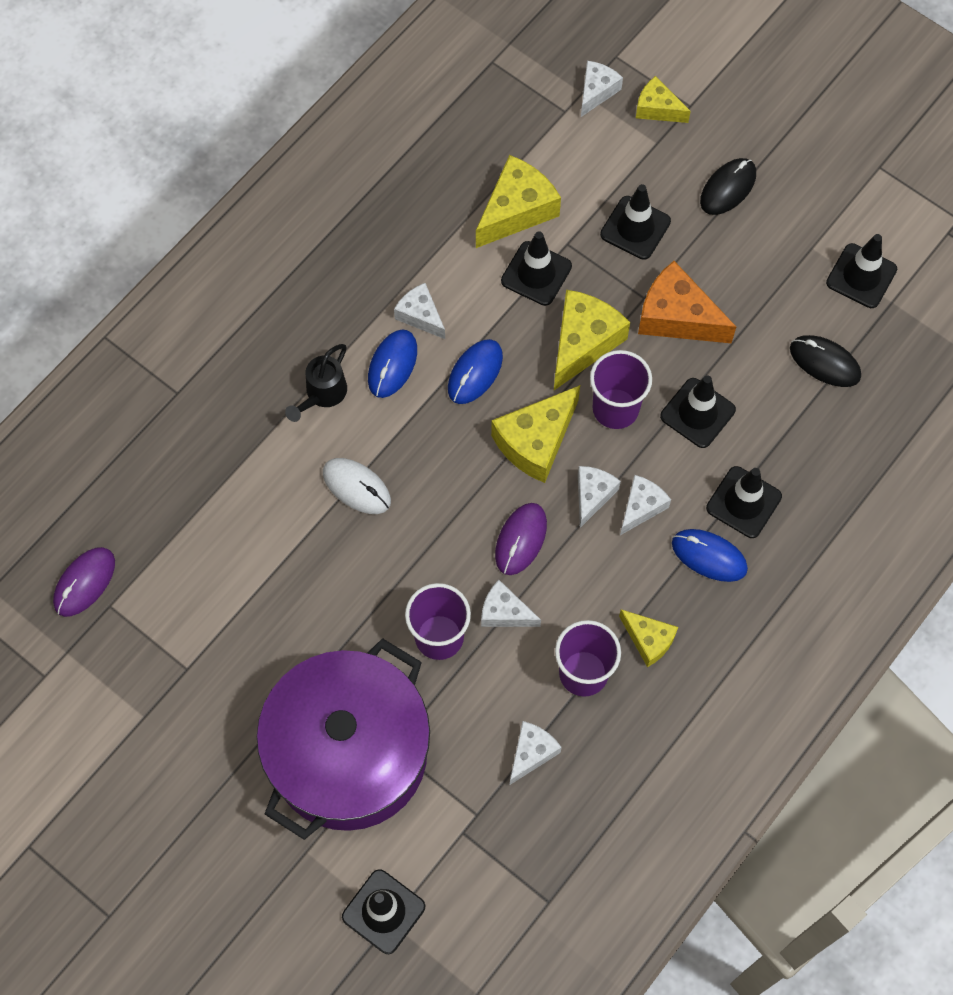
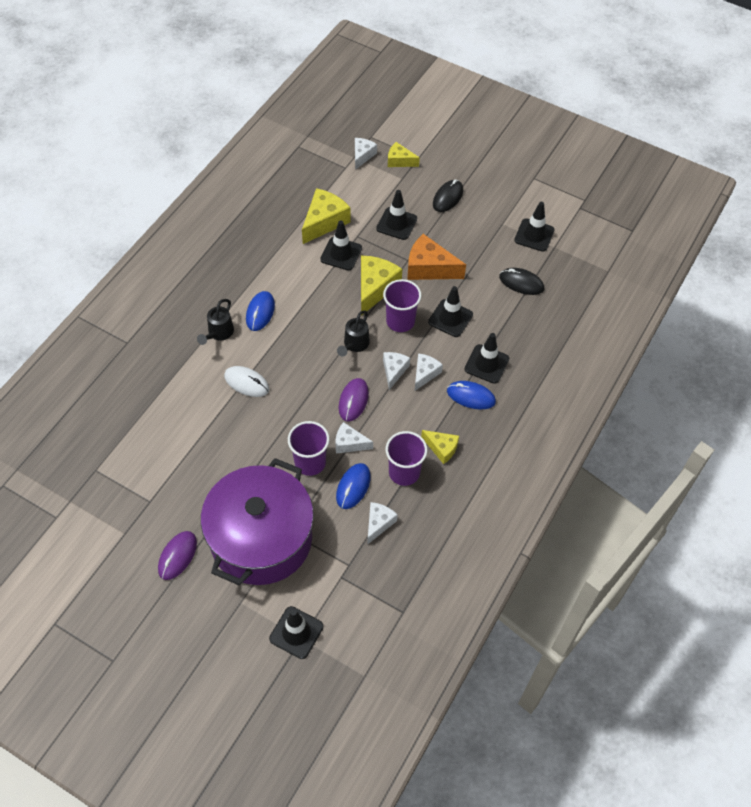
camera: 10 degrees left, 10 degrees down
(84, 582) = (78, 458): purple mouse -> purple mouse (177, 556)
(420, 315) = (274, 284): white cheese -> none
(475, 373) = (311, 311): blue mouse -> blue mouse (353, 487)
(536, 441) = (354, 345): yellow cheese -> black watering can

